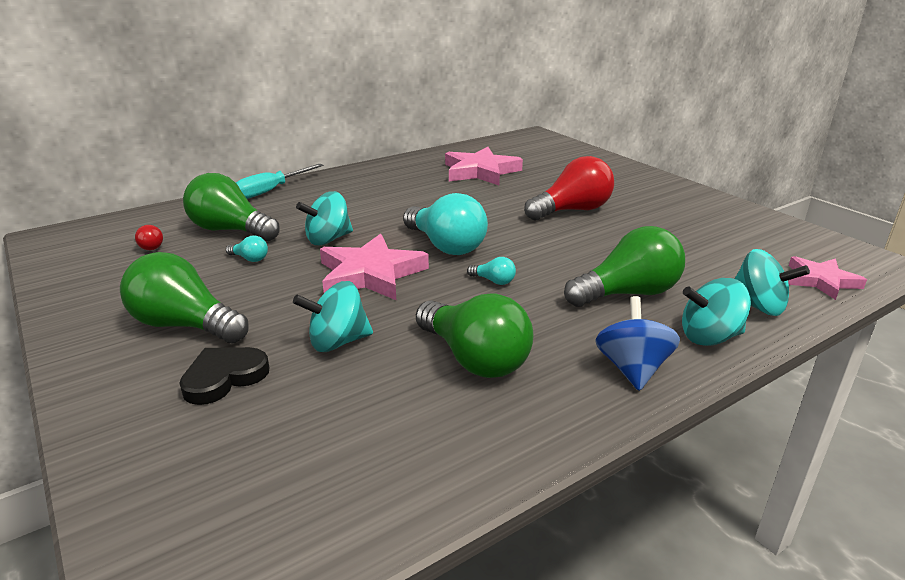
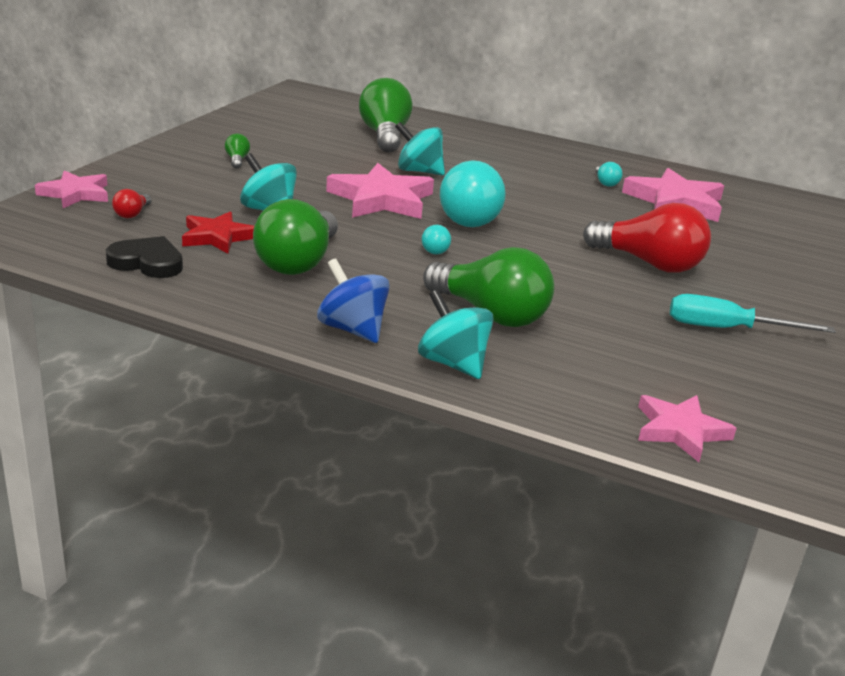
camera: 55 degrees right, 0 degrees up
(135, 484) = (75, 194): none -> pink star
(149, 246) = (325, 120): red light bulb -> red light bulb (132, 214)
(185, 325) = (237, 160): green light bulb -> green light bulb, size x0.42
(224, 377) = (191, 188): black heart -> black heart (147, 262)
(250, 259) = (349, 154): turquoise light bulb -> turquoise light bulb (605, 183)
(271, 191) = (476, 129): turquoise screwdriver -> turquoise screwdriver (726, 329)
(375, 394) = (217, 237): none -> red star
(632, 369) = (352, 329): blue spinning top -> blue spinning top turned 105 degrees counterclockwise
(758, 306) = (554, 389): turquoise spinning top -> none

